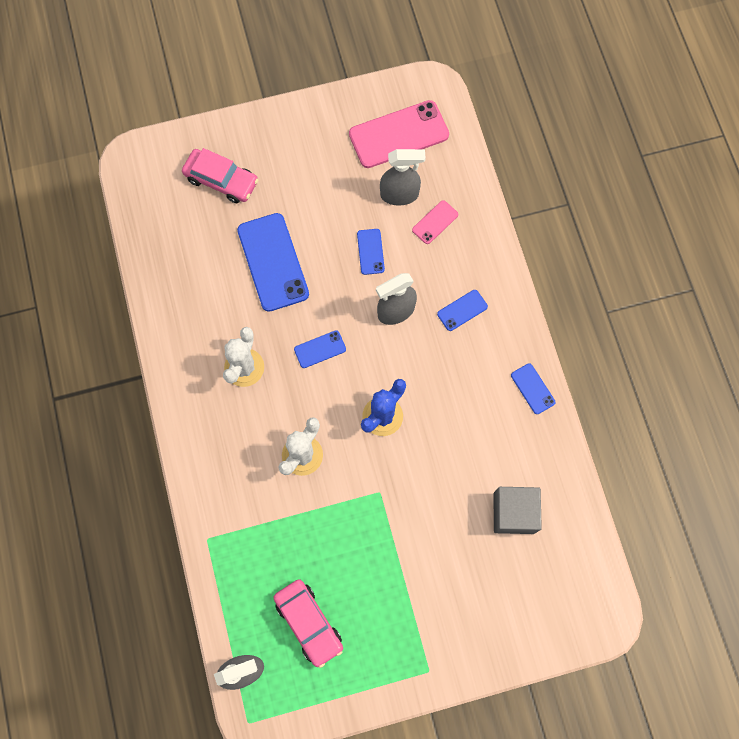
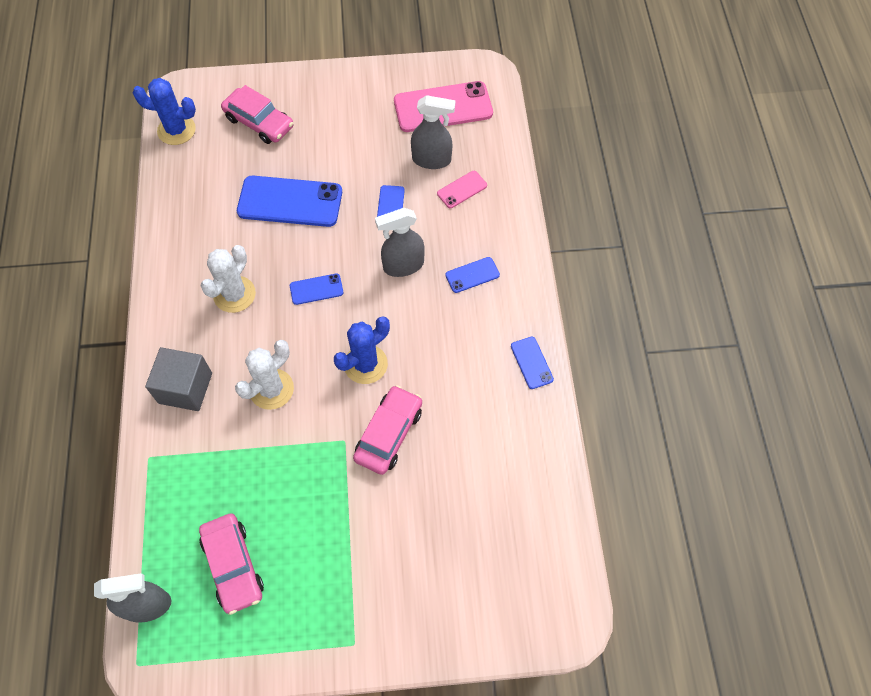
camera: 10 degrees right, 10 degrees down
(141, 202) = (176, 130): none -> blue cactus
(273, 262) = (290, 201): blue phone -> blue phone turned 75 degrees counterclockwise
(418, 479) = (389, 434): none -> pink car
(513, 513) = (486, 487): grey cube -> grey cube (185, 388)

